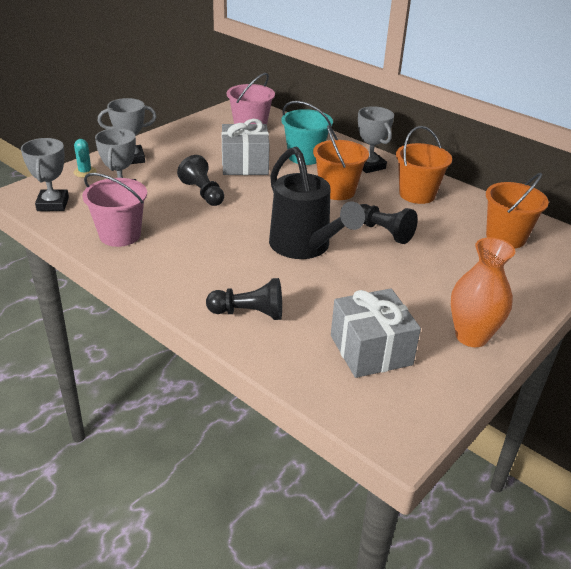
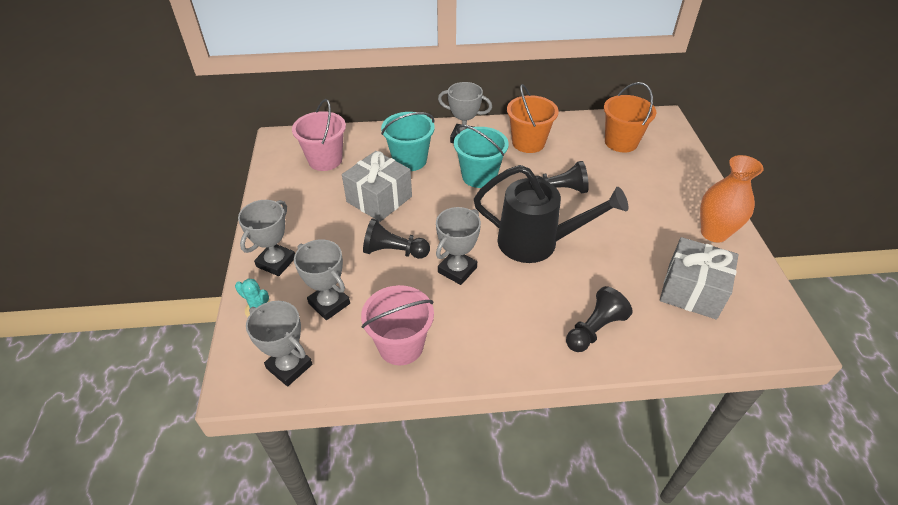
camera: 45 degrees left, 10 degrees up
(222, 225) = (457, 270): none -> grey trophy
(337, 191) = (479, 176): orange bucket -> turquoise bucket

